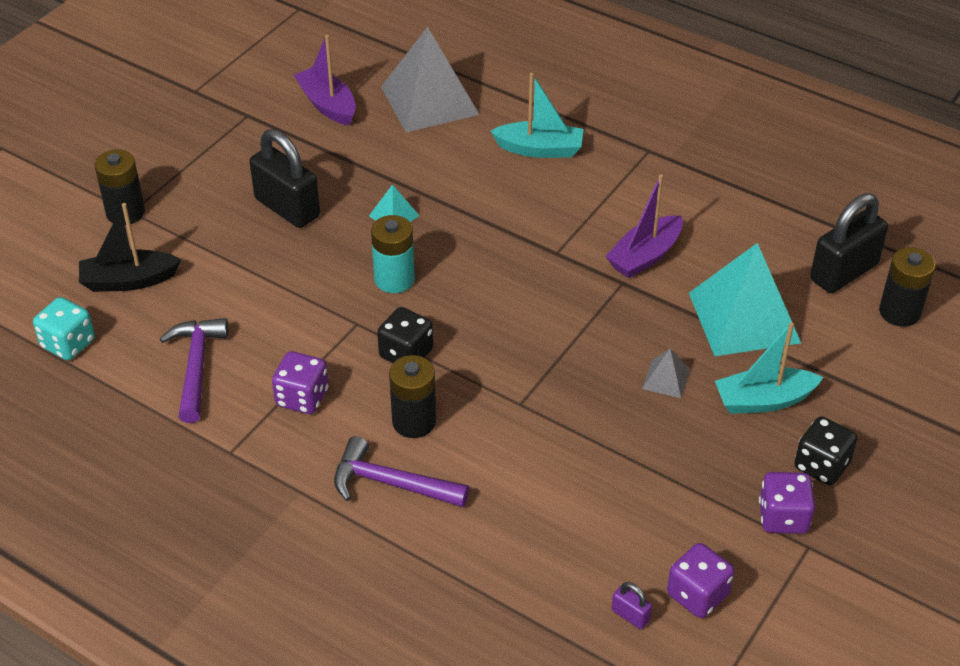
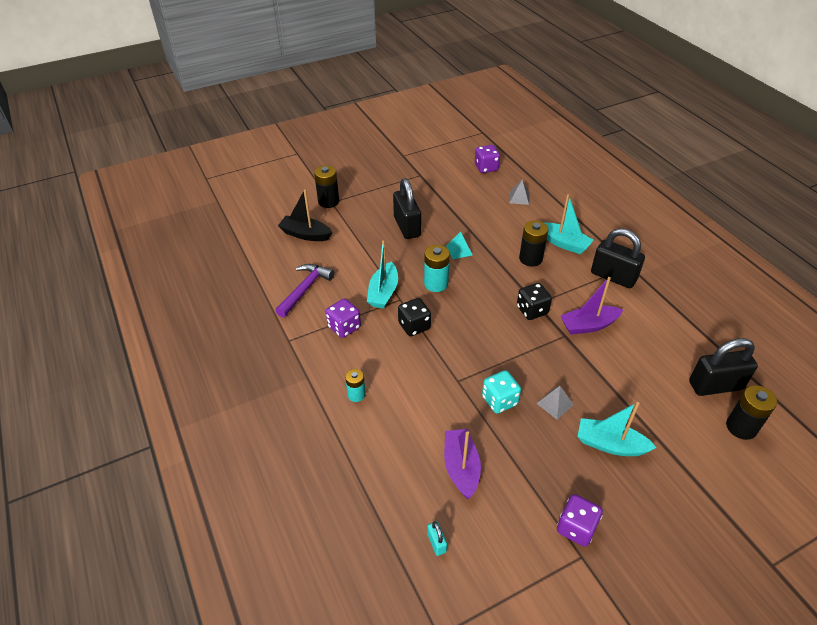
camera: 30 degrees right, 0 degrees up
(68, 344) = (256, 254): turquoise dice -> turquoise dice (499, 400)
(324, 323) = (383, 292): none -> turquoise boat
(327, 105) = (464, 183): purple boat -> purple boat (461, 467)
(391, 483) = (356, 394): purple hammer -> turquoise battery
(414, 421) = (392, 365): black battery -> black battery (530, 259)
(429, 100) = (519, 198): grey pyramid -> grey pyramid, size x0.43
(630, 615) = (436, 543): purple padlock -> turquoise padlock
(636, 174) = (613, 276): none -> black padlock
(697, 595) = (487, 551): purple dice -> purple dice (486, 168)
(744, 317) = (629, 387): turquoise pyramid -> none
(821, 465) = (624, 505): black dice -> black dice (532, 310)

